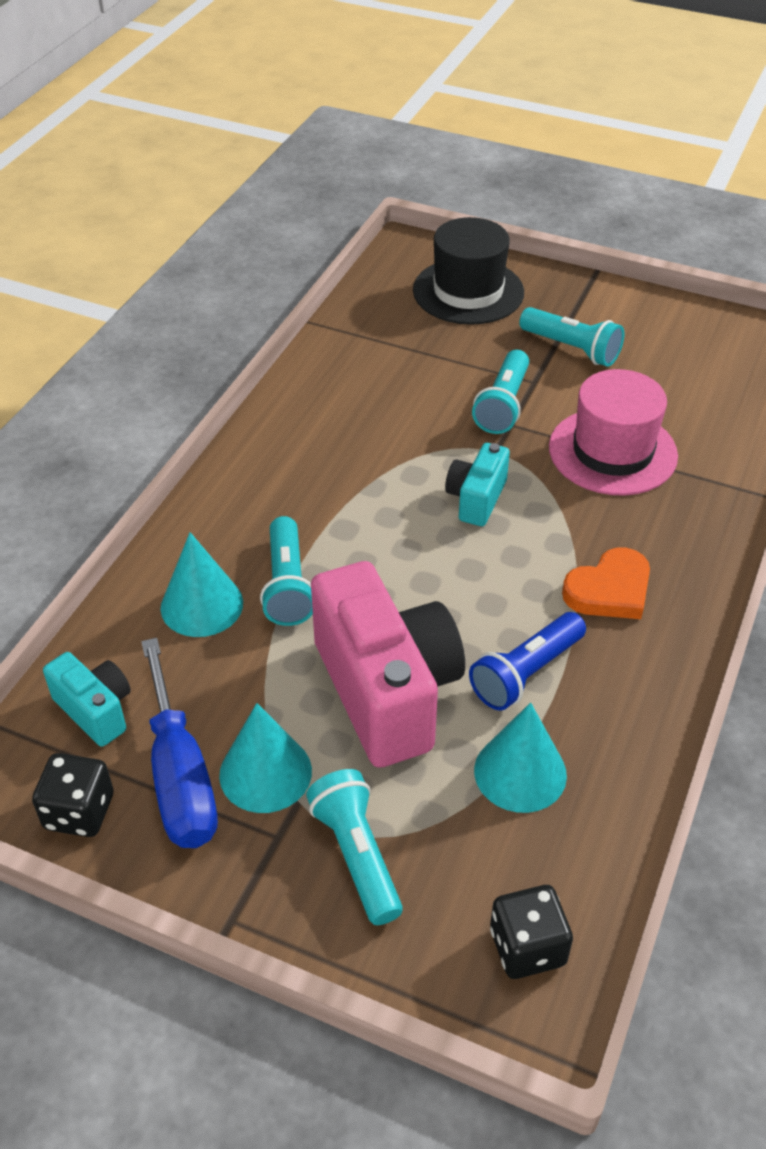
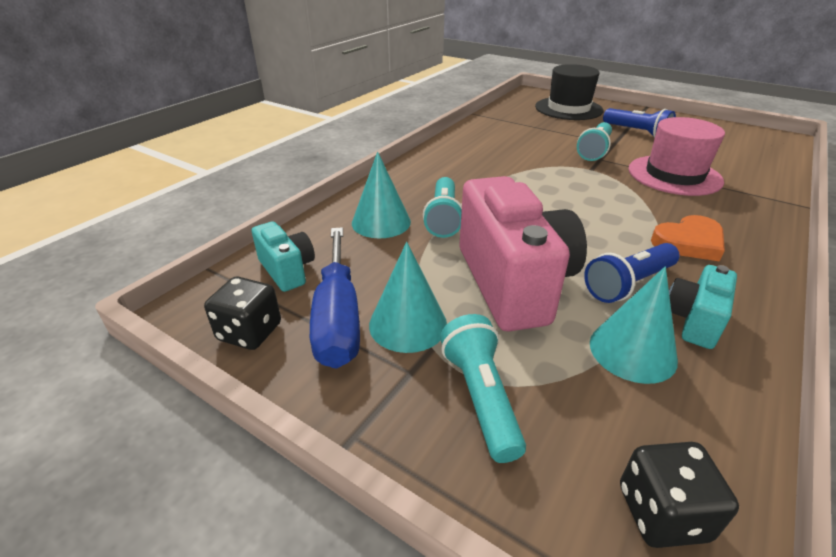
camera: 10 degrees right, 10 degrees down
(476, 499) = (579, 189): turquoise camera -> turquoise camera (693, 320)
(572, 349) = (637, 132): turquoise flashlight -> blue flashlight

